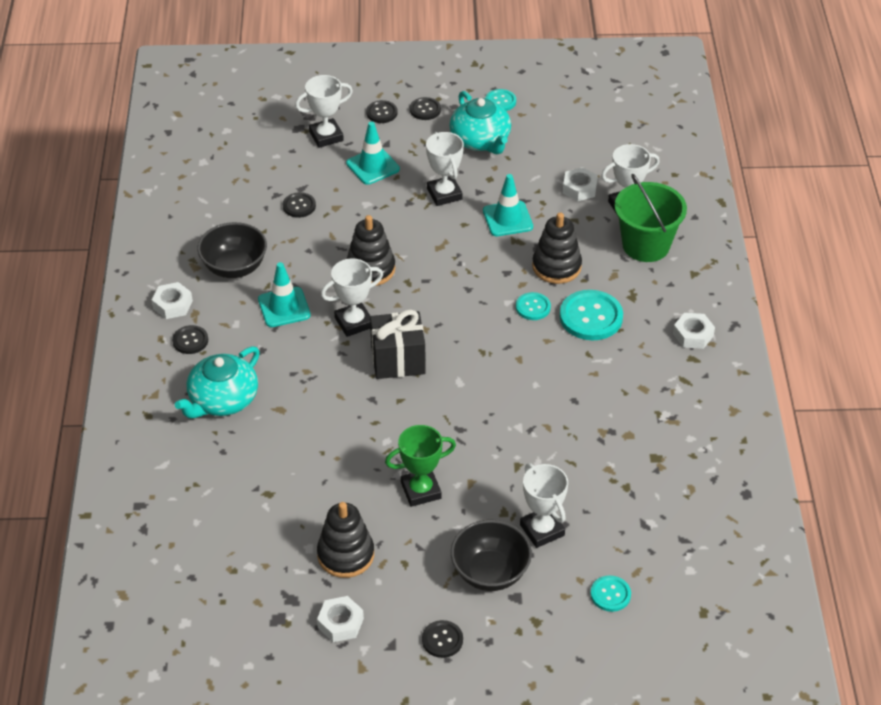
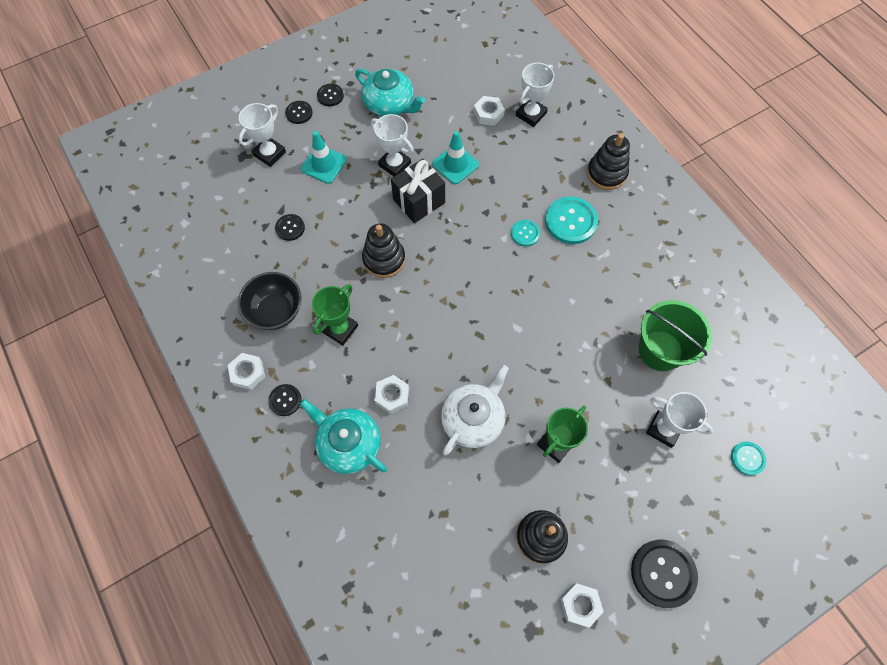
camera: 30 degrees left, 20 degrees up
(222, 400) = (348, 444): turquoise teapot -> turquoise teapot turned 120 degrees clockwise
(284, 307) = (340, 329): turquoise traffic cone -> green trophy
(354, 322) = (403, 315): white trophy -> none
(355, 434) = (473, 419): none -> white teapot
(398, 360) = (459, 332): black gift -> black gift (419, 201)
(442, 640) = (663, 573): black button -> black button, size x1.80
(490, 573) = (654, 489): black bowl -> none
(500, 101) = (381, 64): turquoise button -> none
(556, 266) = (518, 189): black stacking toy -> black stacking toy (606, 173)
(646, 245) = (566, 141): green bucket -> green bucket (660, 350)
(693, 335) = (648, 201): white nut -> white nut (392, 396)

